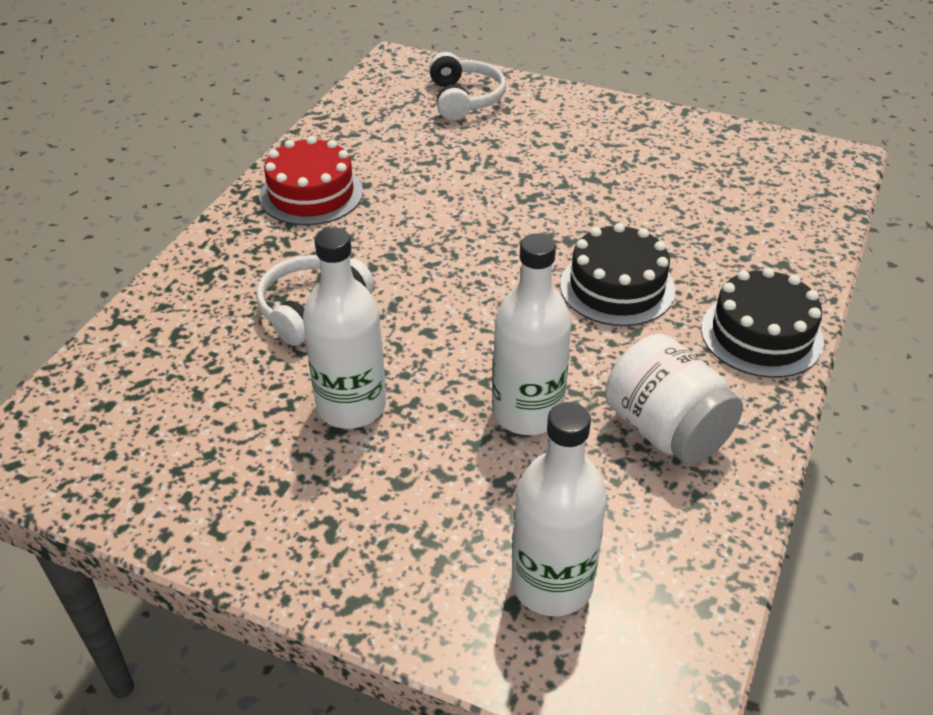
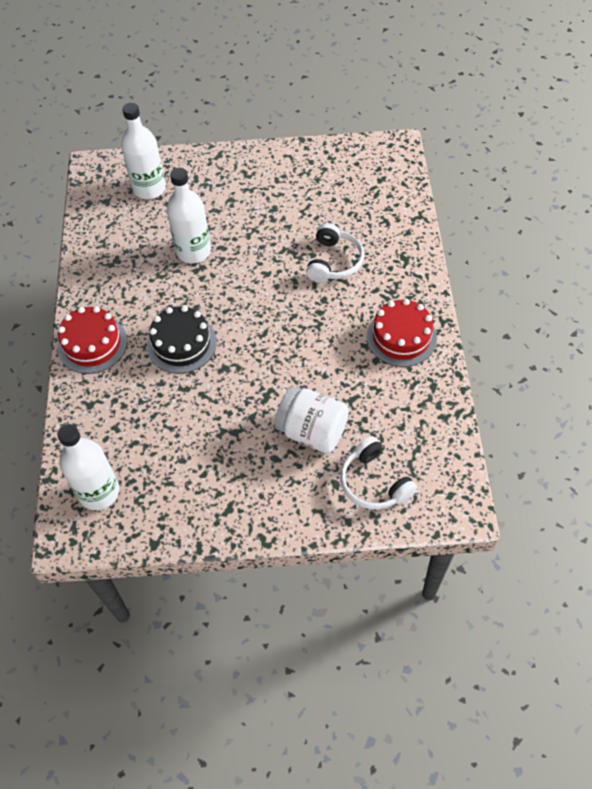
camera: 155 degrees right, 15 degrees up
(351, 406) = (274, 222): white bottle -> white bottle (99, 492)
(666, 430) = (126, 268): white jar -> white jar (312, 431)
(761, 335) = (92, 344): black cake -> red cake

